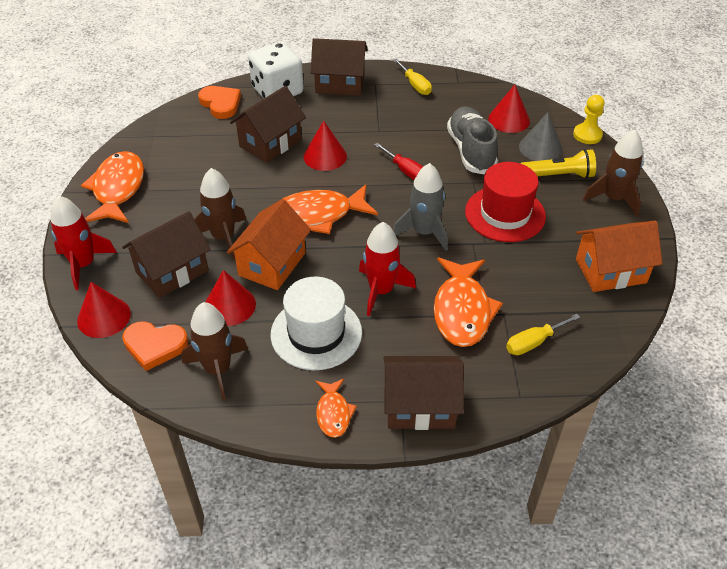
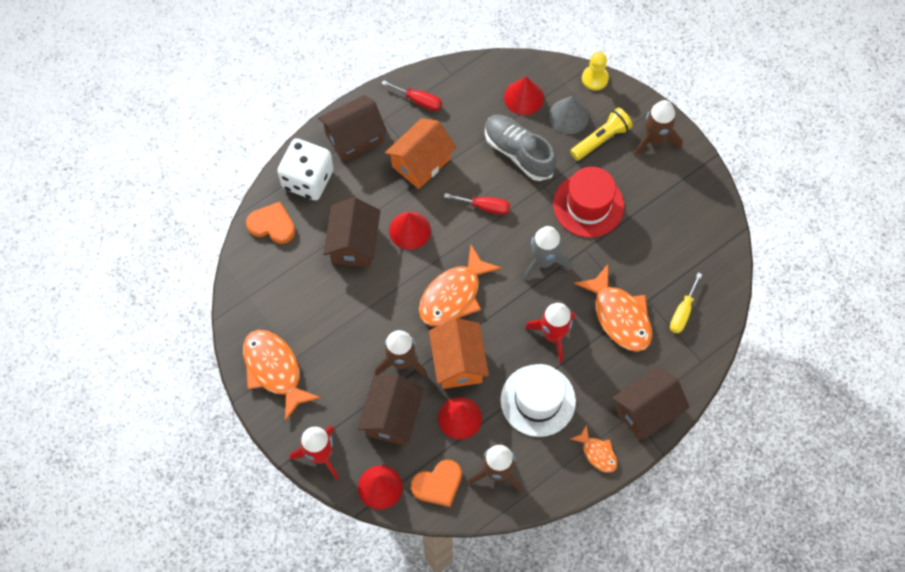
camera: 35 degrees left, 20 degrees up
(415, 85) = (419, 100): yellow screwdriver -> red screwdriver
(610, 271) = (694, 215): orange house -> orange house (421, 162)

